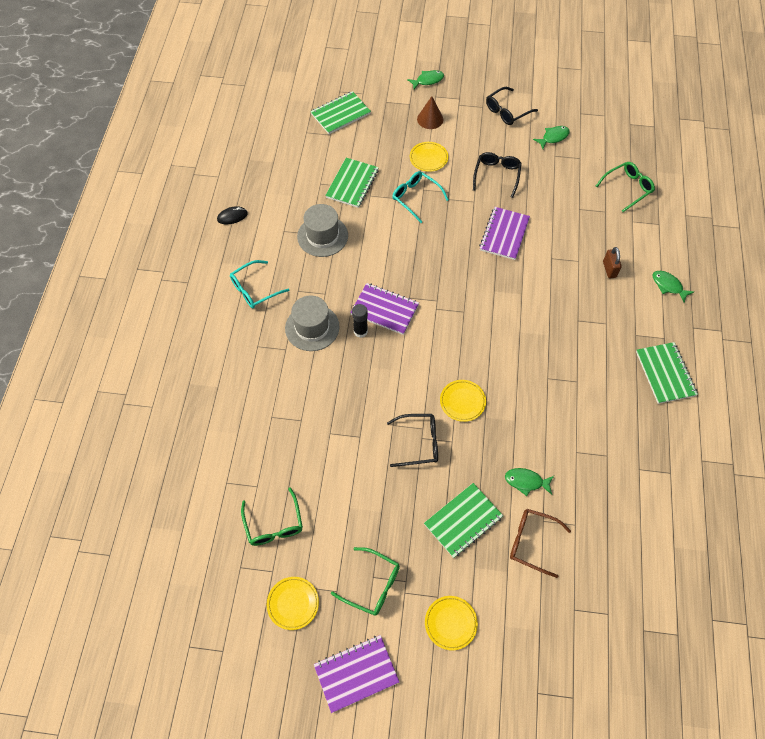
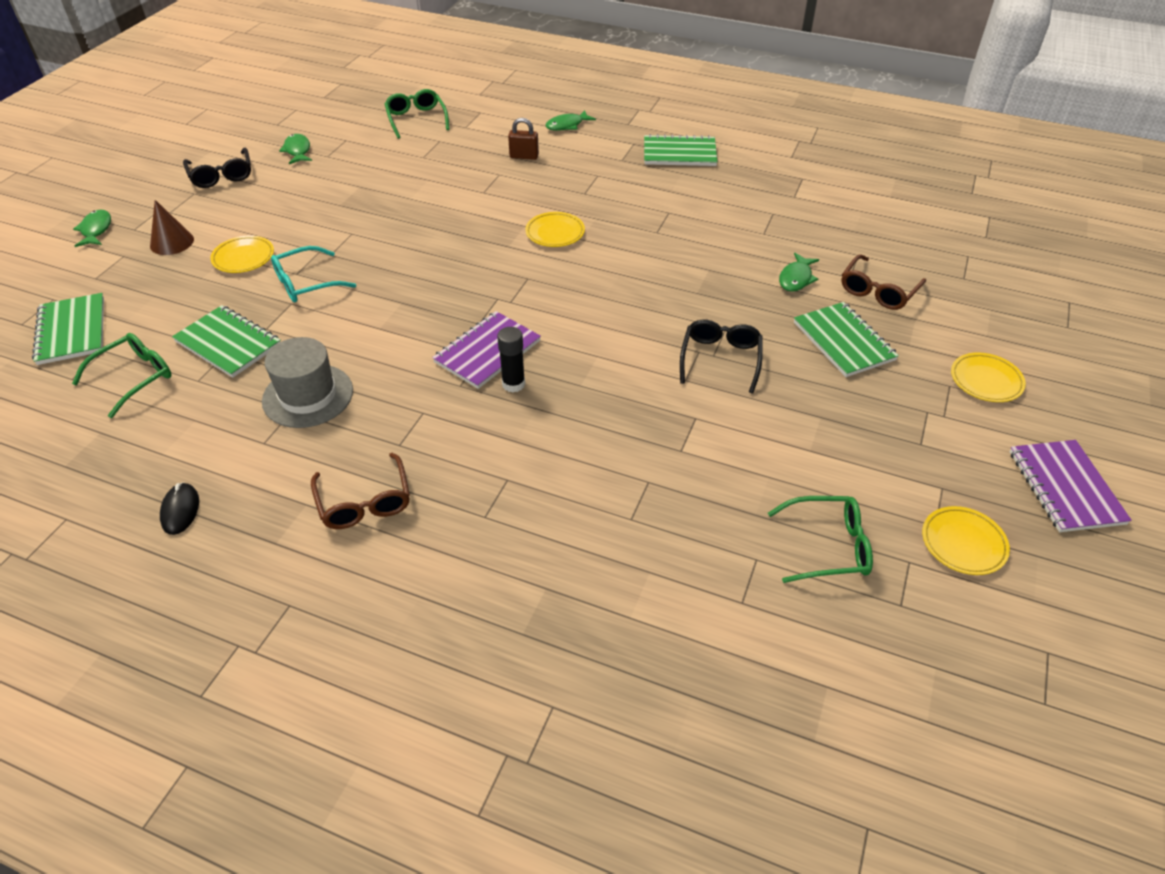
camera: 75 degrees left, 15 degrees down
(255, 289) = (364, 501): turquoise glasses -> brown glasses
(312, 327) = (480, 438): grey hat -> none
(372, 585) = (933, 447): green glasses -> green glasses (134, 378)
(462, 402) = (668, 307): yellow plate -> yellow plate (555, 233)
(496, 176) = (323, 206): black glasses -> none
(504, 234) = (424, 219): purple notebook -> none

